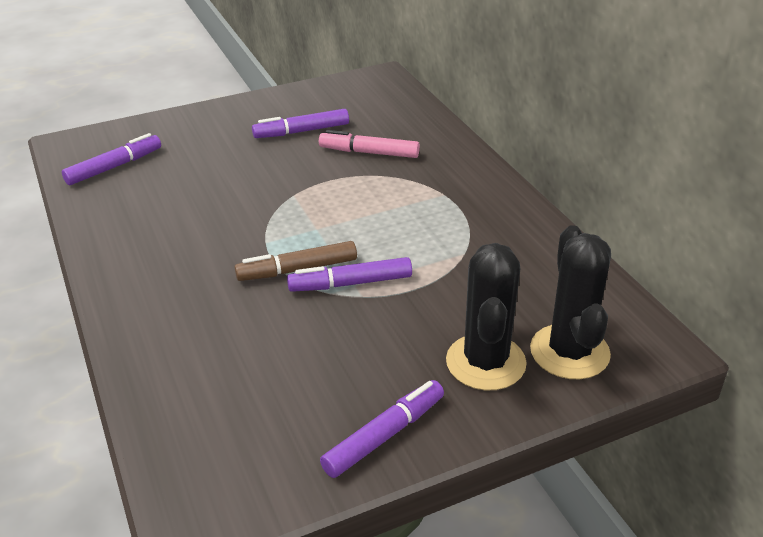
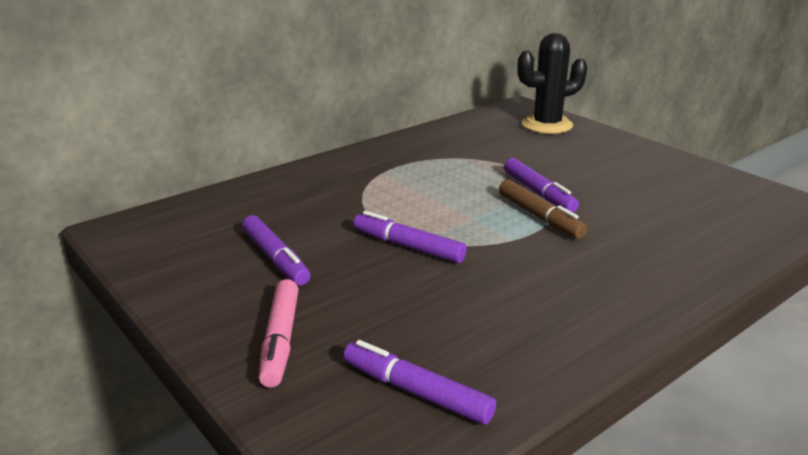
camera: 105 degrees left, 10 degrees down
(369, 153) = (317, 212): pink marker -> pink marker (280, 340)
(384, 435) = (675, 165): purple marker -> purple marker (408, 246)
(485, 362) = (579, 144): black cactus -> none

